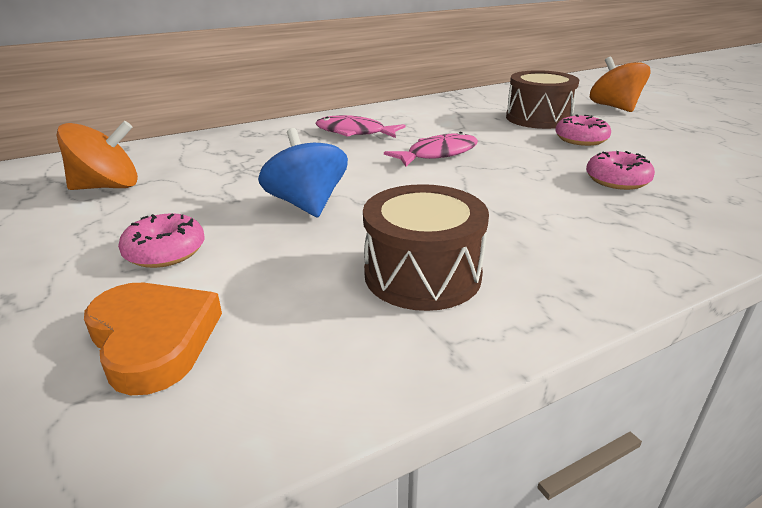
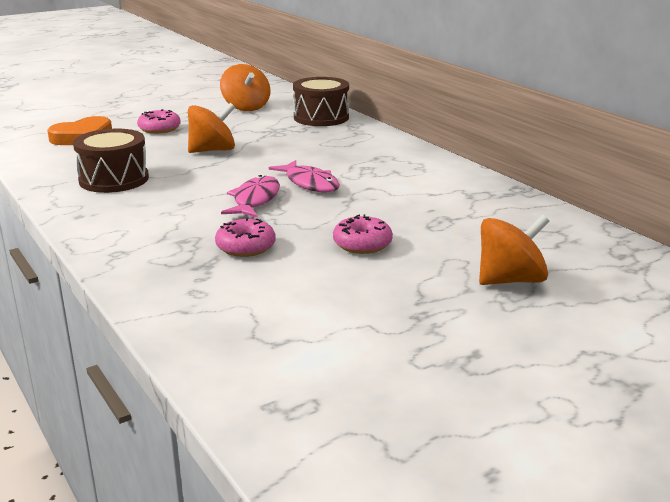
camera: 85 degrees right, 5 degrees down
(307, 204) = (212, 150): blue spinning top -> orange spinning top
(354, 132) = (362, 155): pink fish -> pink fish (255, 200)
(538, 118) = (436, 229): brown drum -> brown drum (321, 117)

